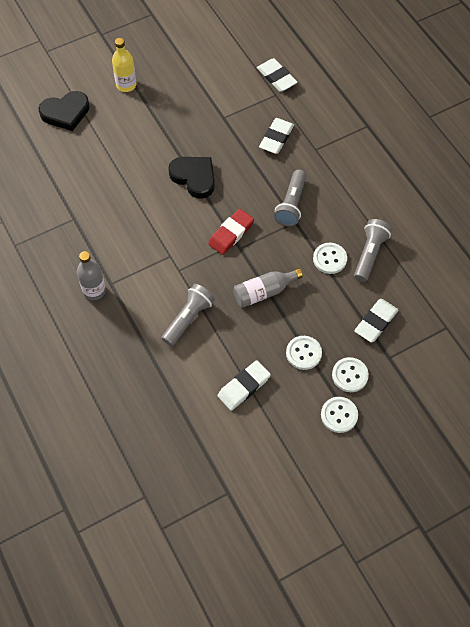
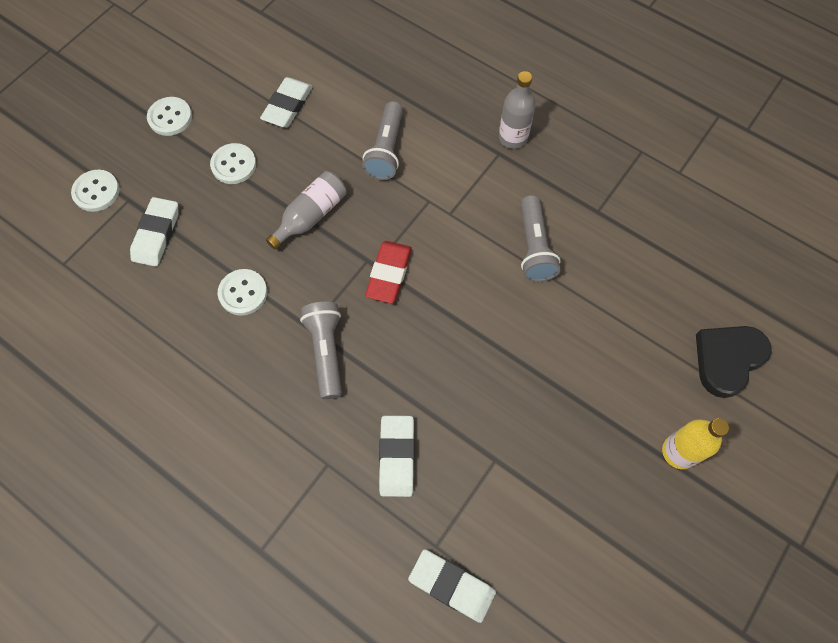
camera: 155 degrees right, 5 degrees up
(194, 177) = (482, 335): black heart -> none
(350, 375) = (170, 162): white button -> white button (96, 192)
(370, 254) = (190, 322): grey flashlight -> grey flashlight (534, 248)

